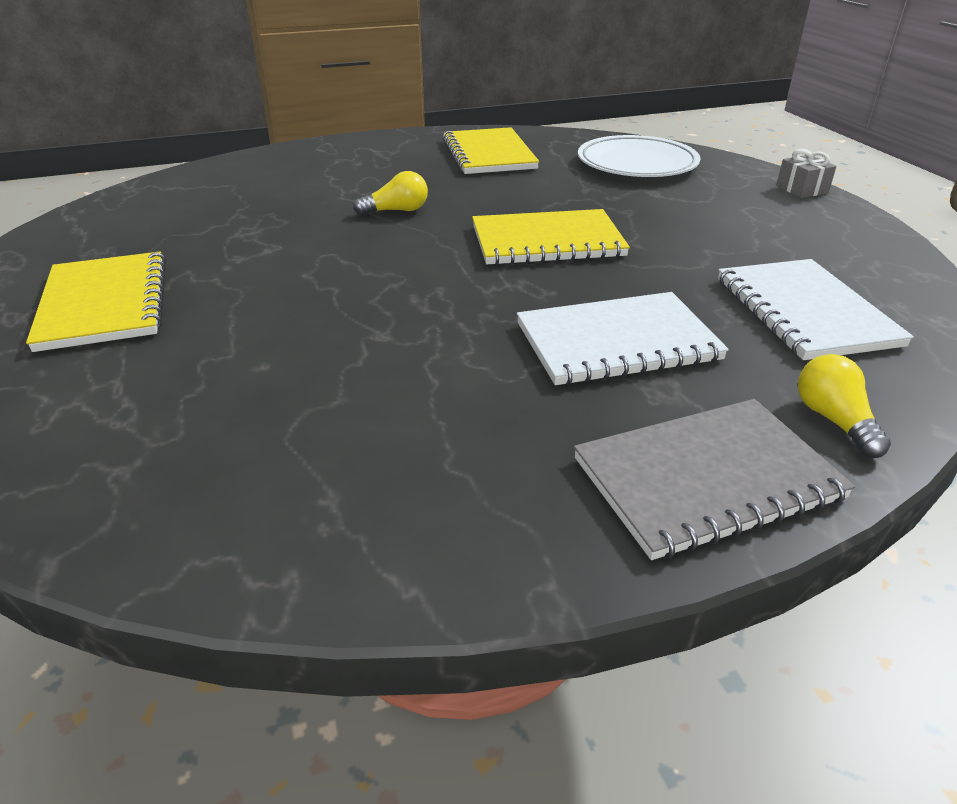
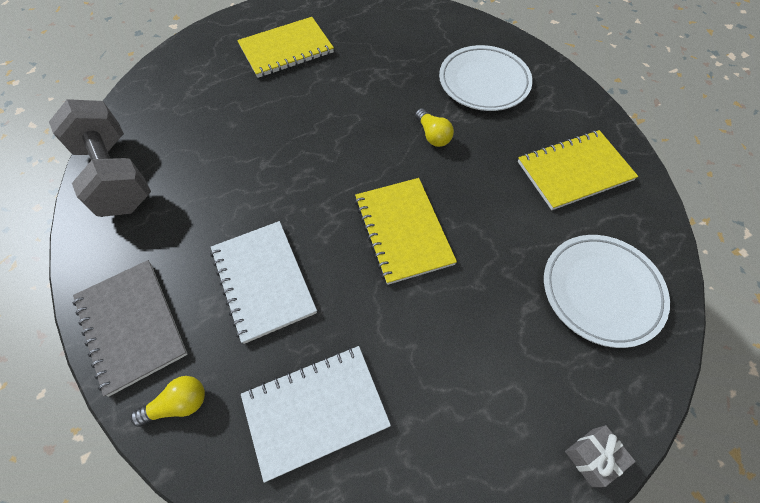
camera: 80 degrees right, 25 degrees up
(316, 527) = (116, 175): none -> grey dumbbell
(324, 175) = (484, 82): none -> white plate

